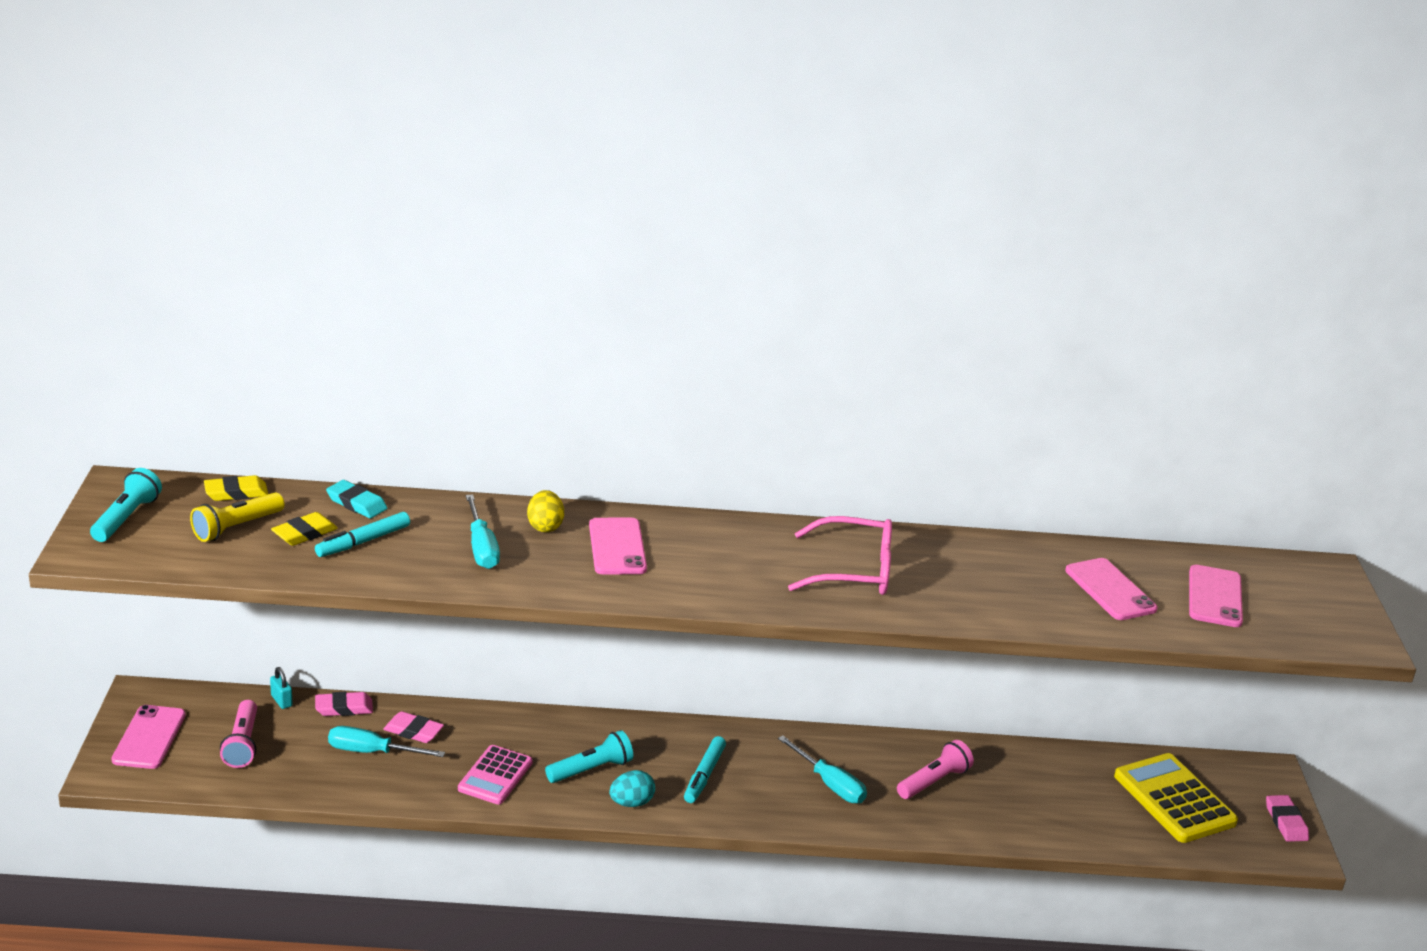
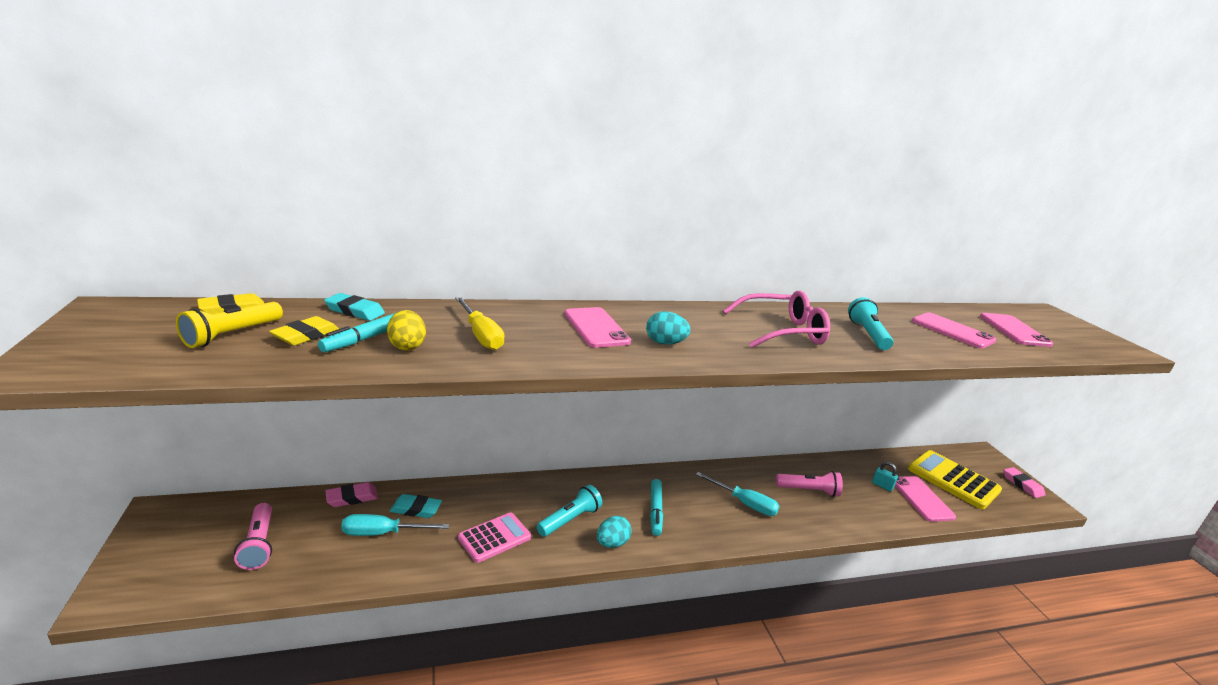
camera: 15 degrees left, 5 degrees down
(126, 518) = (104, 334): turquoise flashlight -> turquoise flashlight (867, 334)
(149, 737) = (162, 552): pink phone -> pink phone (921, 499)
(281, 701) = (295, 499): turquoise padlock -> turquoise padlock (882, 485)
(413, 731) = (416, 509): pink eraser -> turquoise eraser
(481, 547) = (481, 335): turquoise screwdriver -> yellow screwdriver
(495, 776) = (494, 538): pink calculator -> pink calculator turned 135 degrees counterclockwise
(545, 526) = (529, 318): yellow egg -> yellow egg (407, 346)
(687, 575) = (665, 343): none -> turquoise egg
(934, 781) = (808, 490): pink flashlight -> pink flashlight turned 60 degrees clockwise

